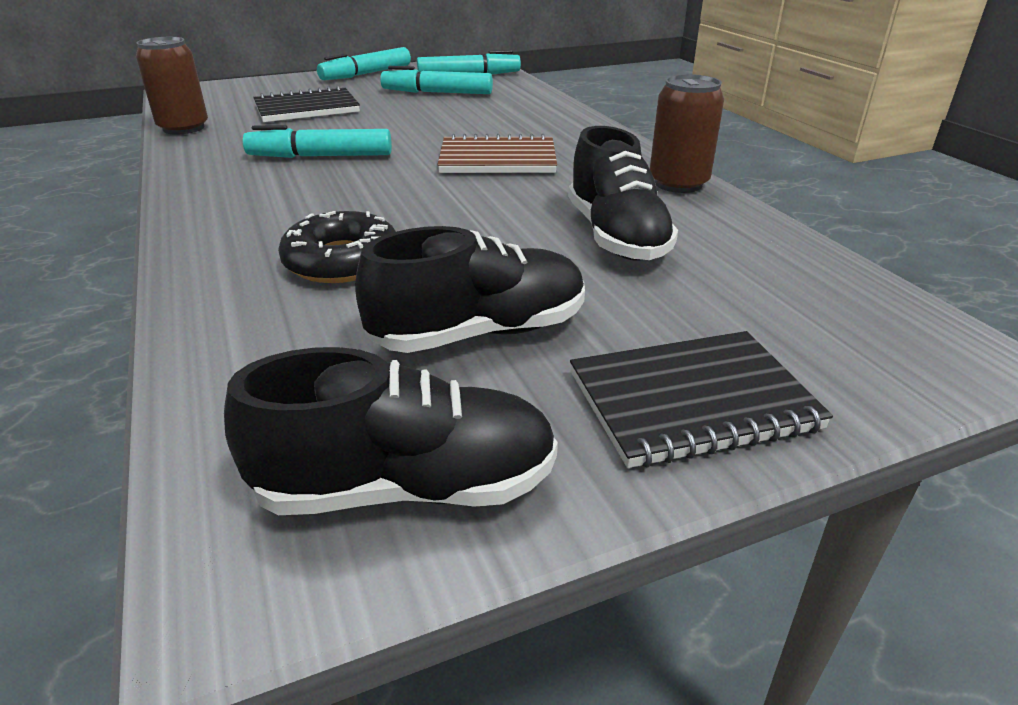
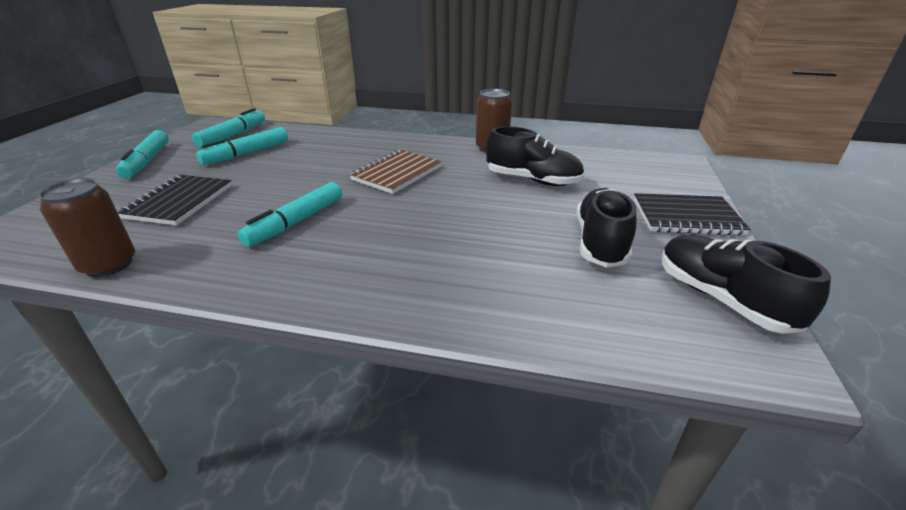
camera: 55 degrees left, 0 degrees up
(342, 261) = (481, 258): black donut -> none
(406, 487) = (721, 299): black shoe -> black shoe turned 60 degrees counterclockwise
(692, 401) = (686, 217): black notebook -> black notebook turned 75 degrees clockwise

